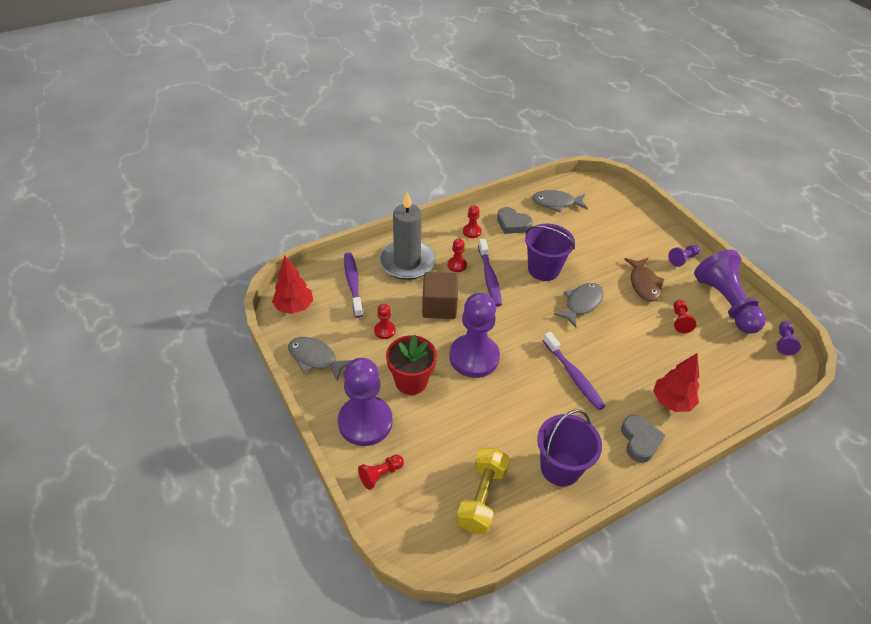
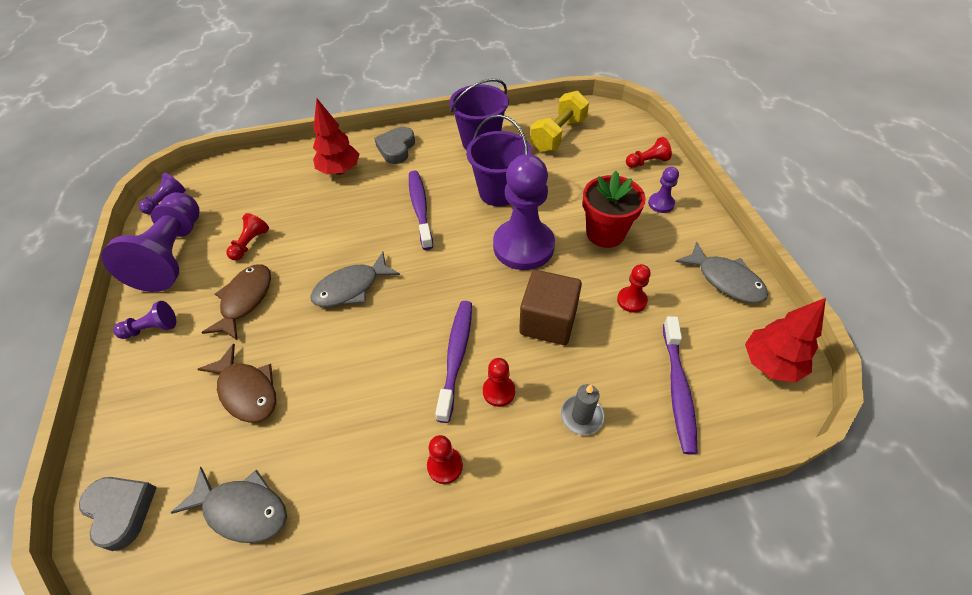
camera: 160 degrees left, 5 degrees up
(365, 422) = (661, 204): purple pawn -> purple pawn, size x0.44
(407, 262) = (581, 416): grey candle -> grey candle, size x0.44
(512, 224) = (360, 468): grey heart -> grey heart (121, 511)
(543, 269) = (366, 354): purple bucket -> purple bucket (499, 192)
(596, 242) = (247, 391): none -> brown fish

